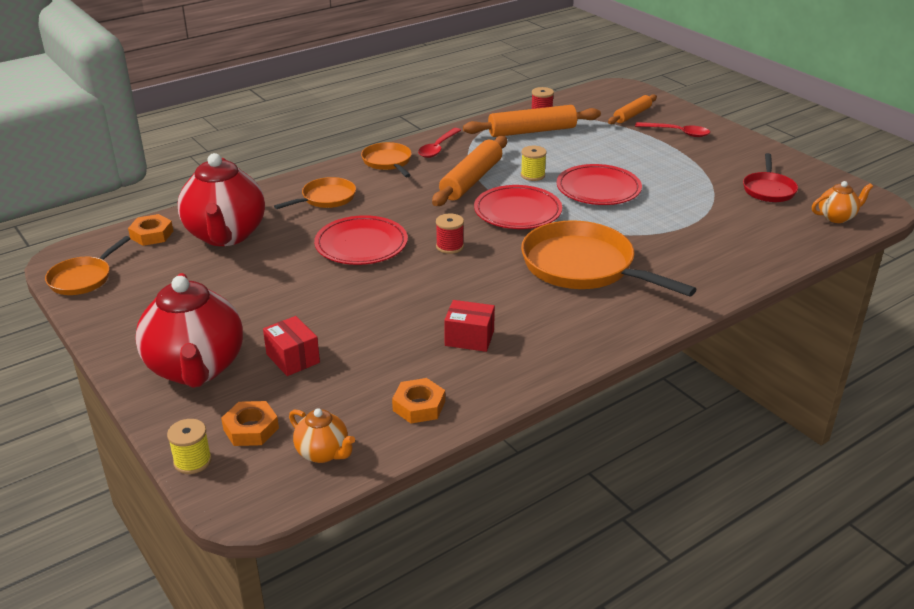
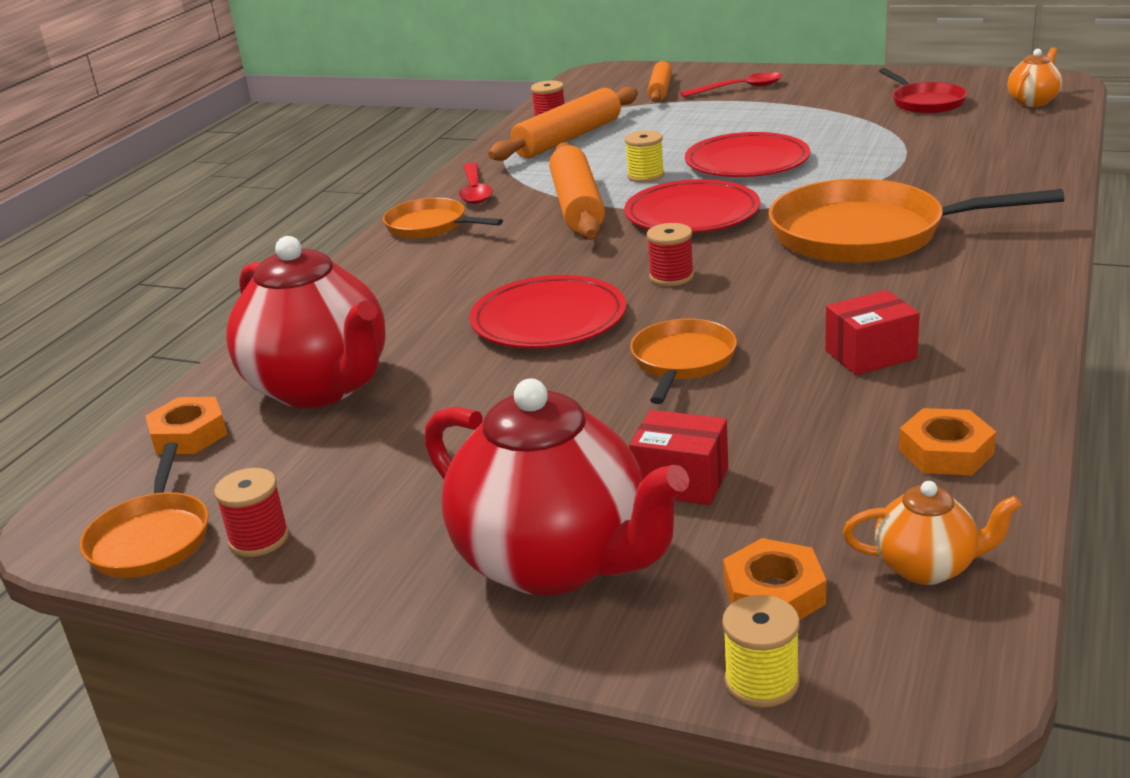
camera: 30 degrees left, 5 degrees down
(115, 299) = (259, 539): none -> red spool
(326, 198) = (407, 292): orange pan -> orange pan (682, 362)

